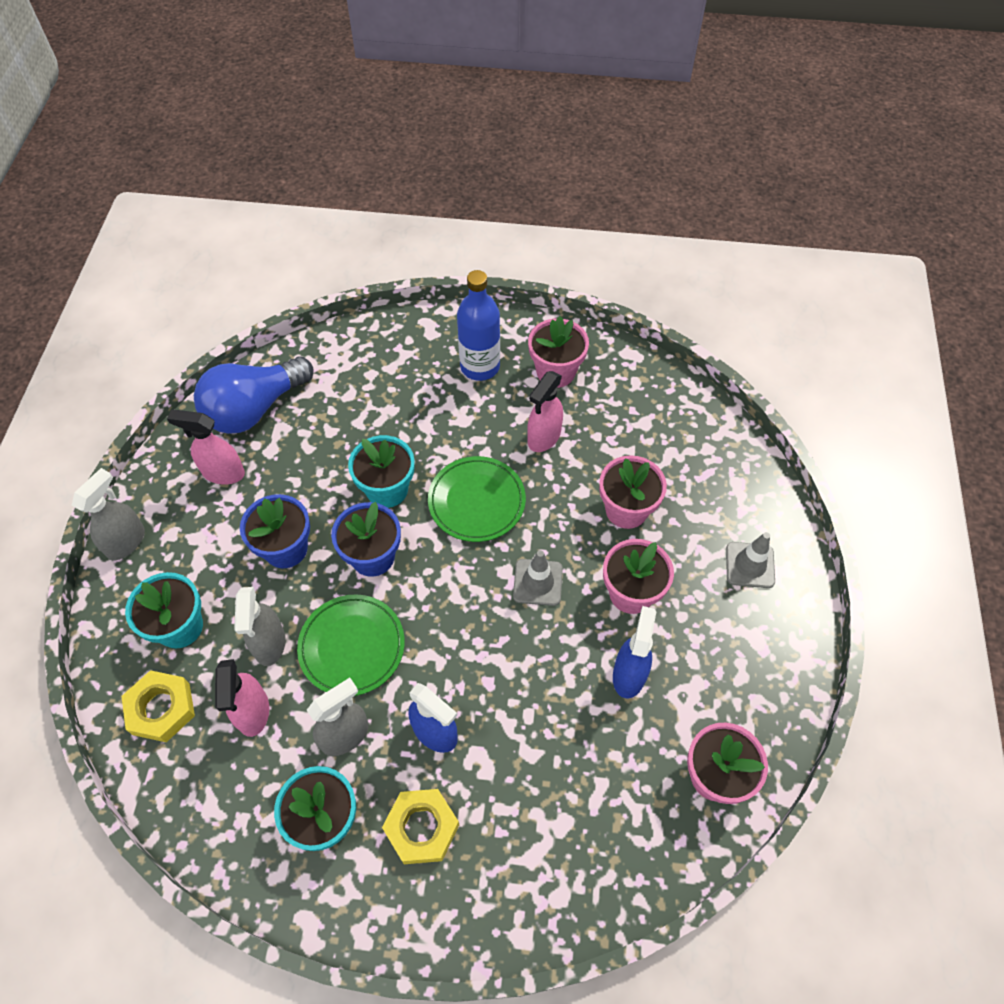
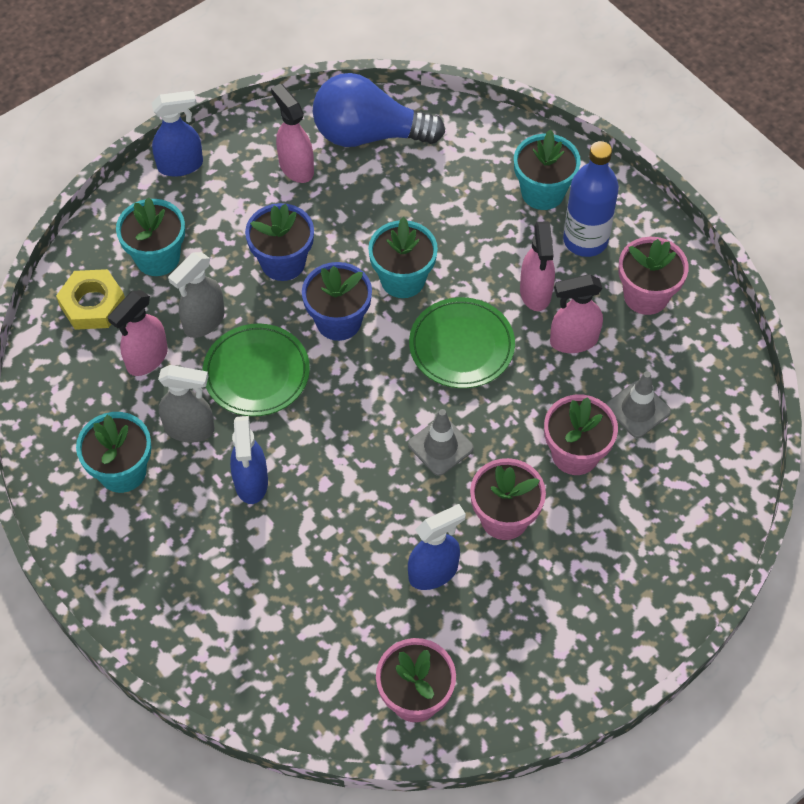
camera: 45 degrees right, 0 degrees up
(126, 541) = (181, 165): grey spray bottle -> blue spray bottle
(419, 357) = (542, 192): none -> turquoise flower pot
(421, 828) = (176, 535): yellow nut -> none
(486, 426) = (535, 293): none -> pink spray bottle
(750, 565) = (628, 583): grey traffic cone -> grey traffic cone (637, 409)

